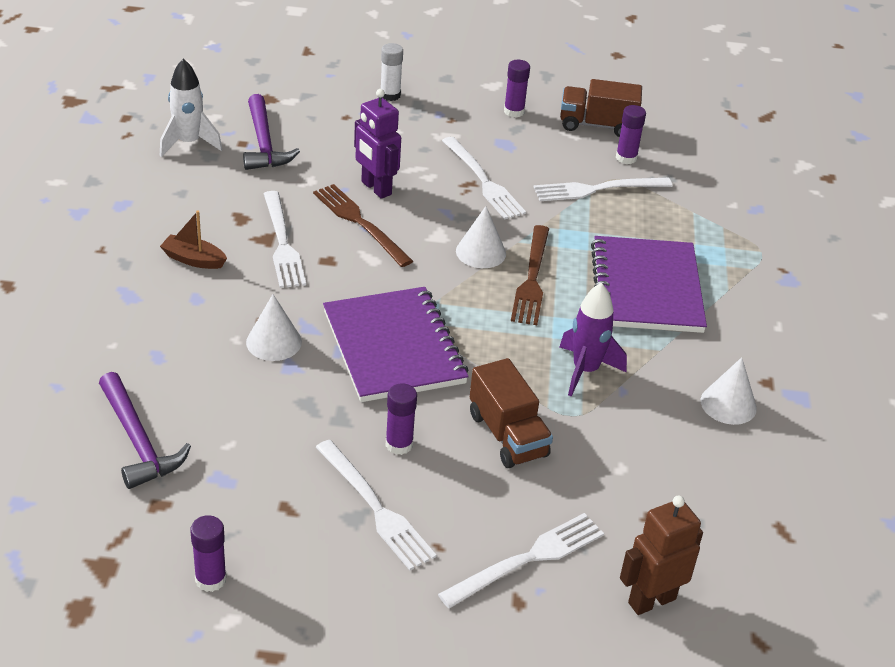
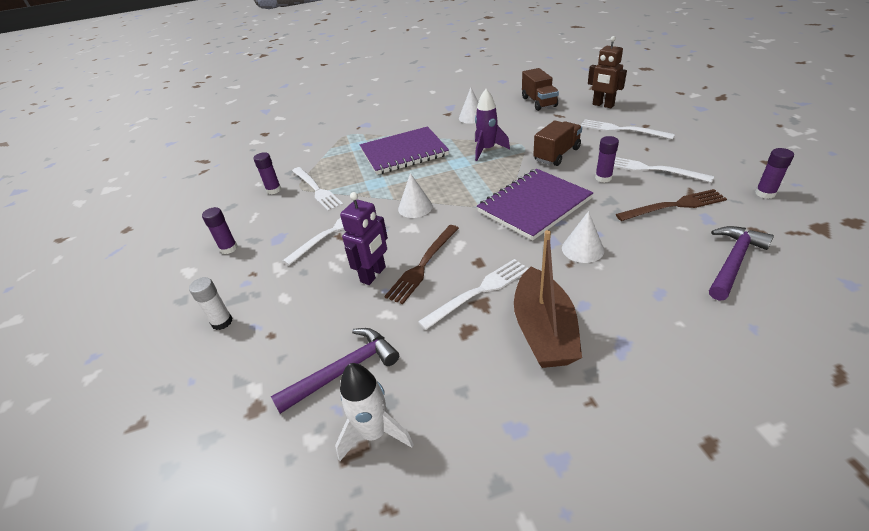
camera: 105 degrees left, 0 degrees up
(193, 259) = (543, 330): brown boat -> brown boat, size x1.95
(375, 508) = (651, 169): white fork -> white fork turned 90 degrees counterclockwise
(532, 279) = (426, 184): brown fork -> brown fork (674, 206)
(597, 125) = (236, 210): brown truck -> brown truck (539, 102)

